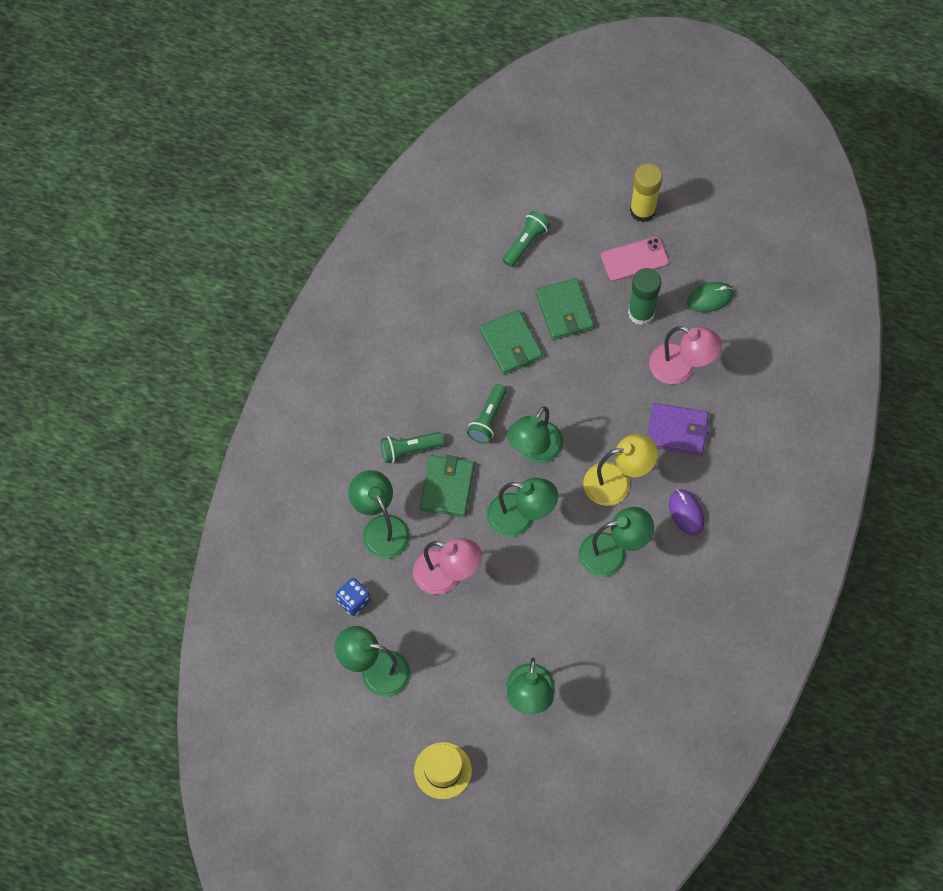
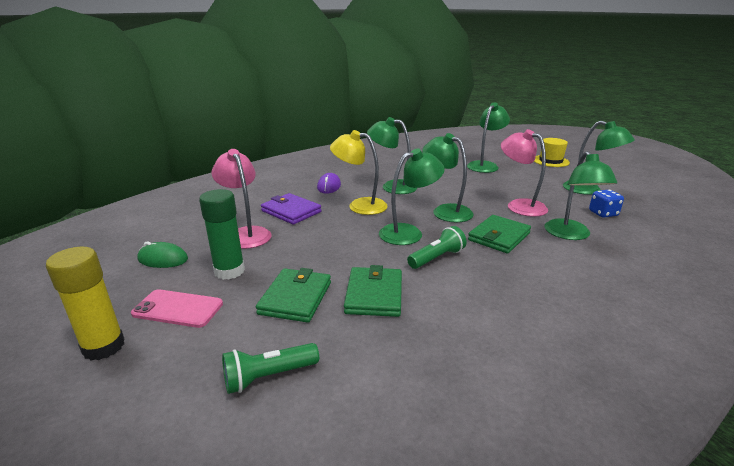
camera: 150 degrees left, 40 degrees down
(409, 449) = (527, 264): green flashlight -> none

